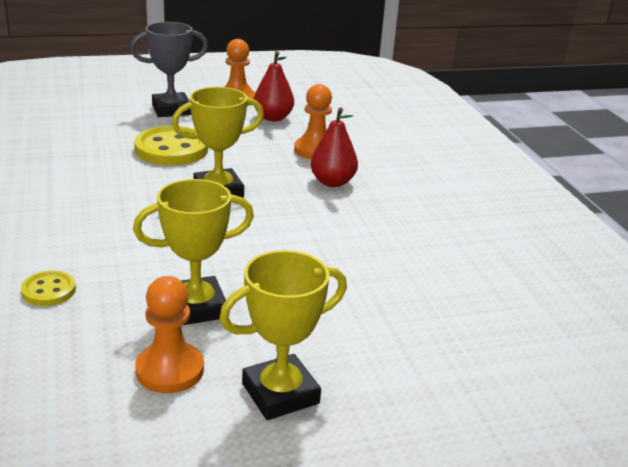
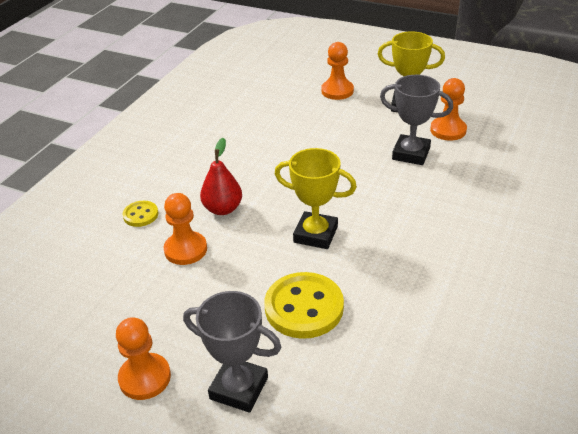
camera: 135 degrees left, 10 degrees up
(49, 290) = (489, 194): yellow button -> yellow button (141, 215)
(196, 307) = (411, 154): yellow trophy -> grey trophy
(273, 118) = (156, 318): red pear -> none
(423, 374) = (337, 91): none -> orange pawn

